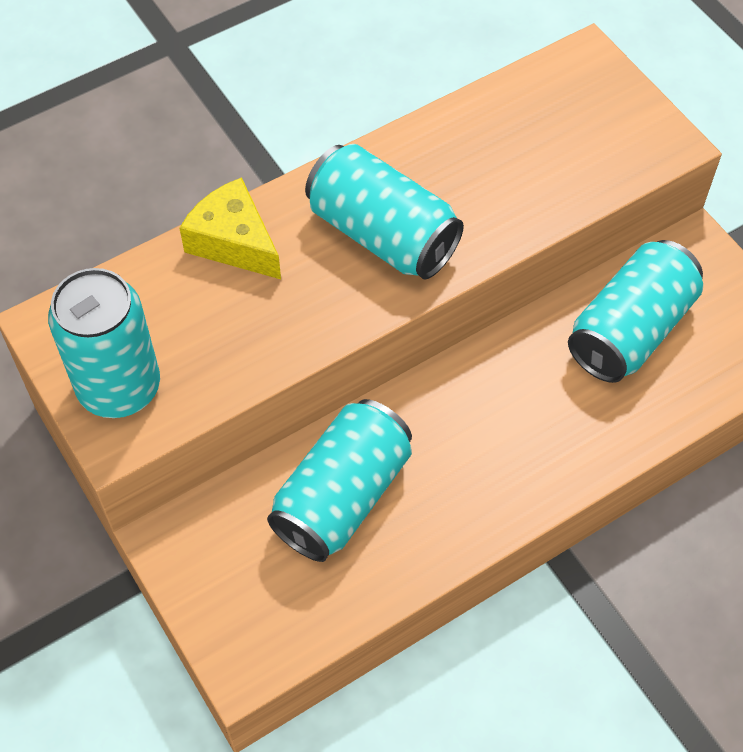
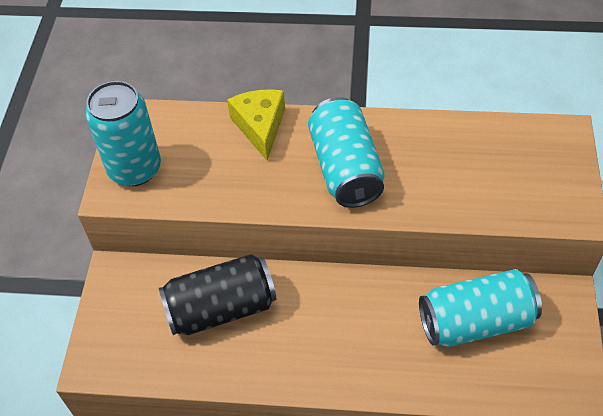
camera: 40 degrees right, 5 degrees down
(342, 496) = (221, 308): turquoise can -> black can

